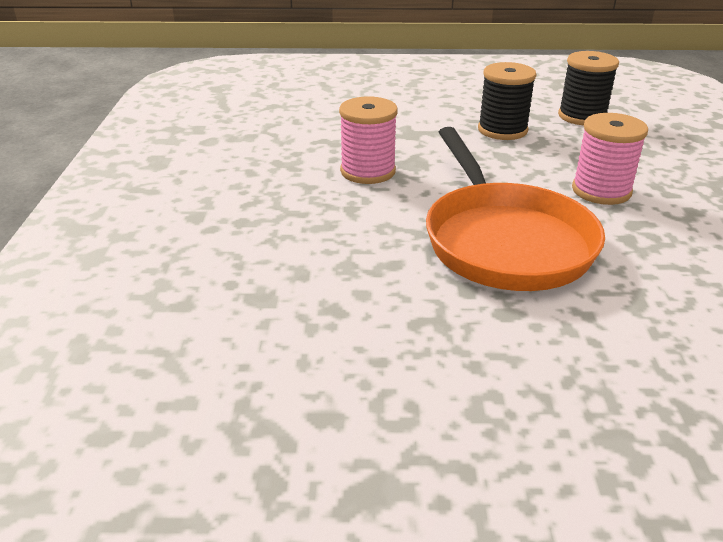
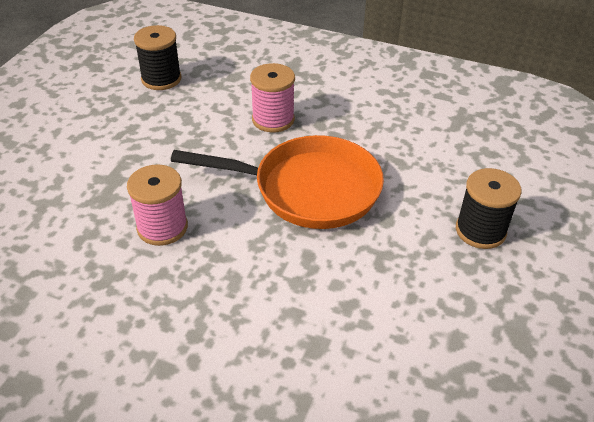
camera: 70 degrees left, 10 degrees up
(502, 130) = (150, 126): black spool -> black spool (480, 230)

